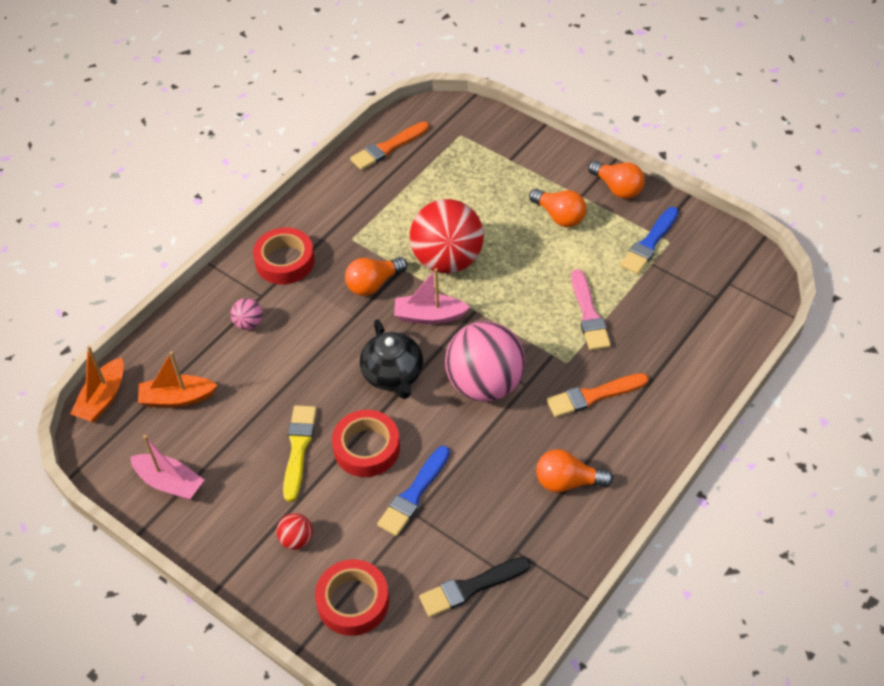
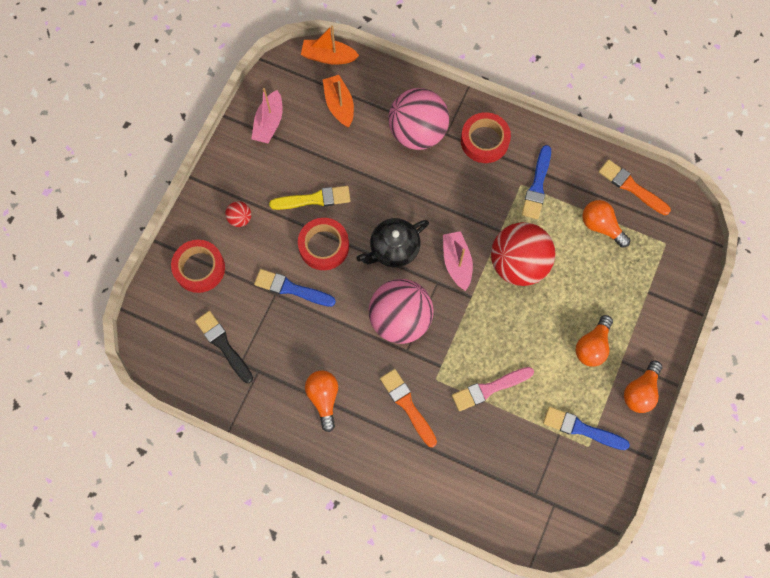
camera: 75 degrees right, 20 degrees up
(249, 323) = (417, 132): pink ball -> pink ball, size x2.38
(358, 225) = (537, 186): none -> blue brush
(373, 284) = (478, 212): orange light bulb -> orange light bulb (601, 226)

